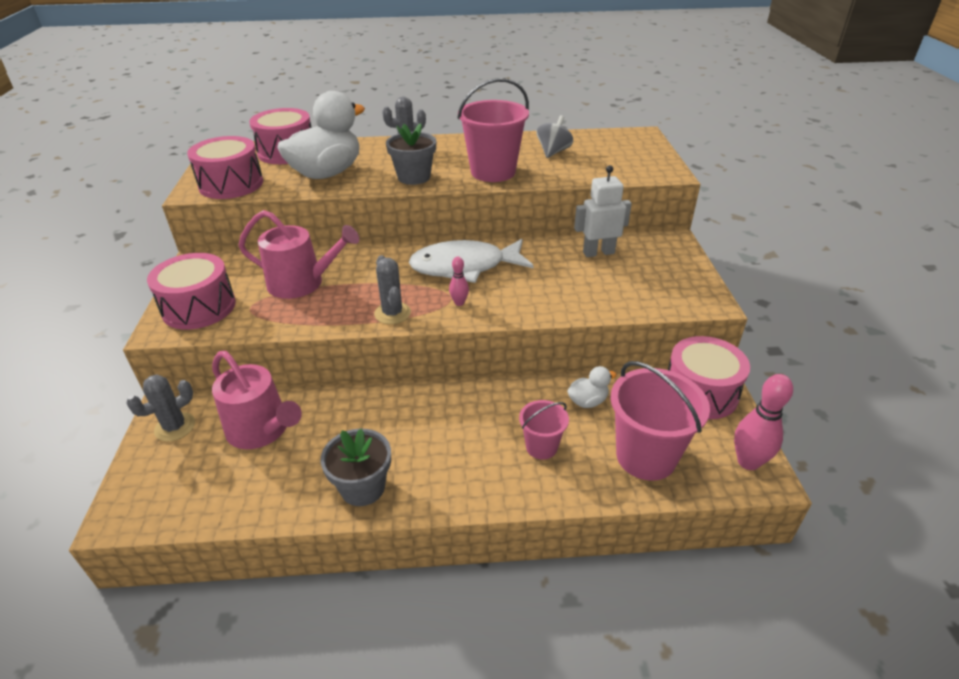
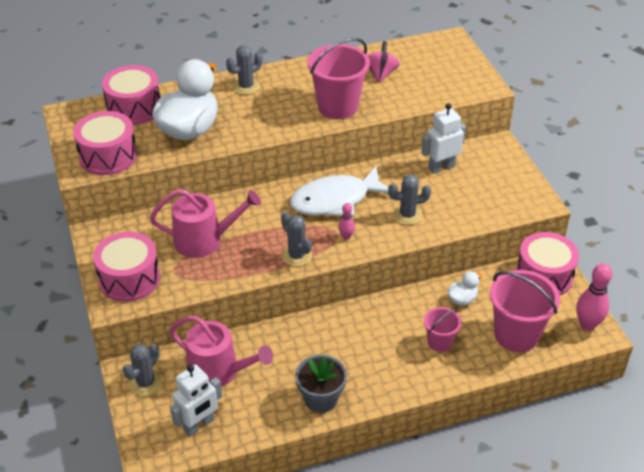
camera: 15 degrees left, 5 degrees up
(201, 490) = (199, 425): none -> white robot
(414, 177) = (271, 123): grey flower pot -> none
(540, 292) = (407, 215): none -> grey cactus
(553, 152) = (381, 74): grey spinning top -> pink spinning top

